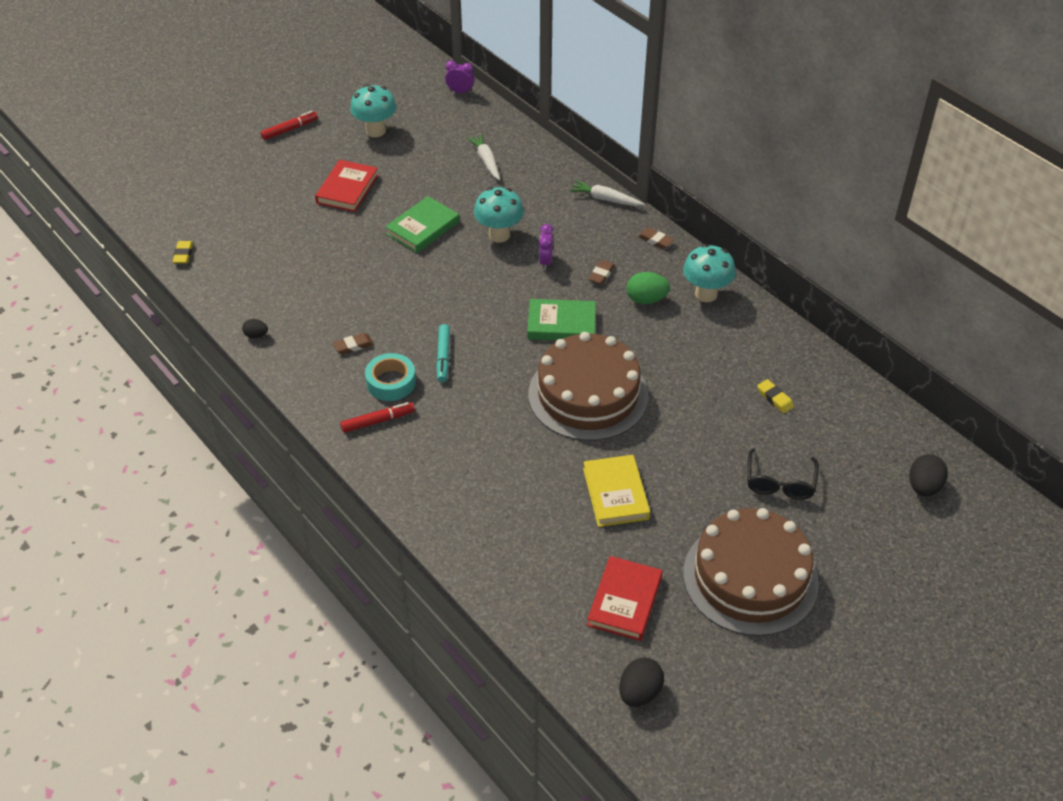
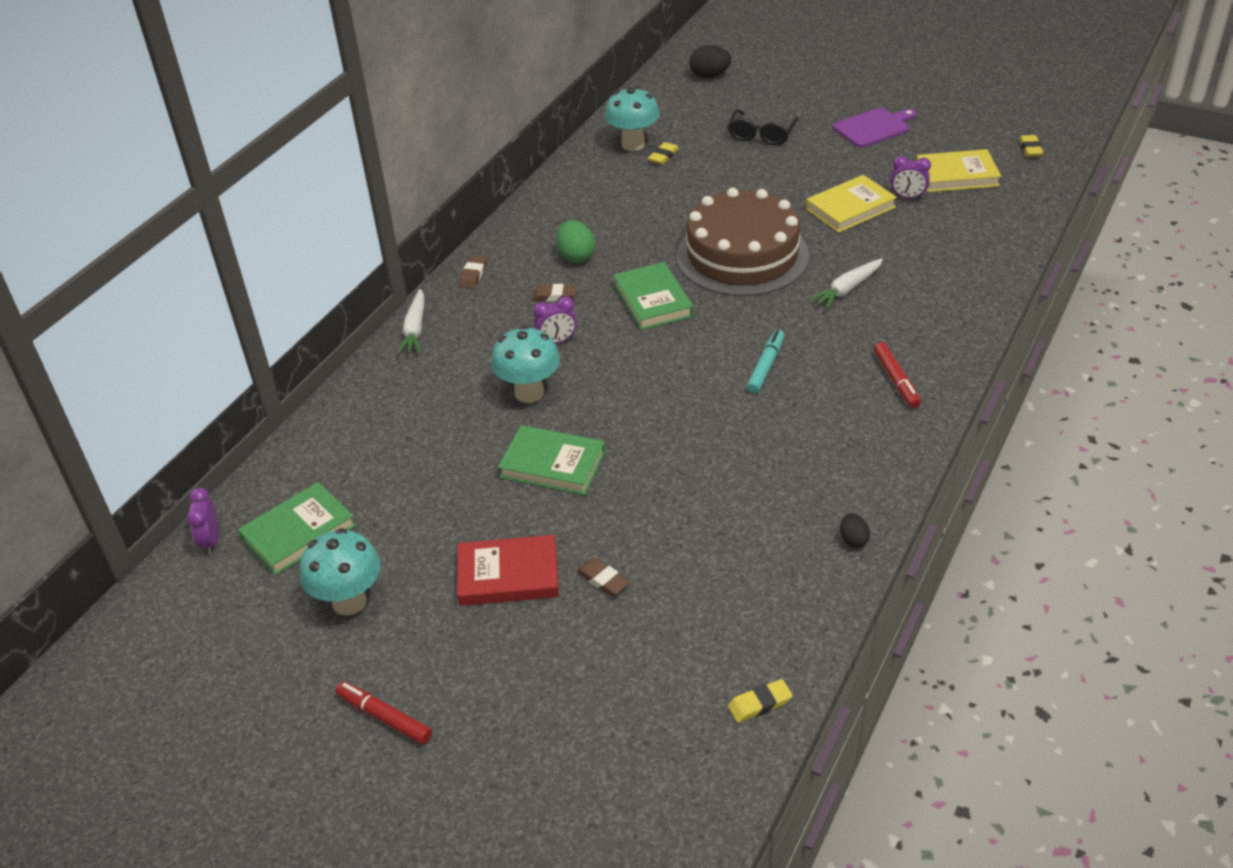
camera: 110 degrees left, 5 degrees down
(353, 346) = (803, 444): brown eraser -> brown eraser (603, 580)
(378, 421) = (896, 380): red marker -> red marker turned 150 degrees counterclockwise
(391, 382) = (834, 391): turquoise tape -> none
(442, 122) = (298, 532): none -> green book
(443, 357) = (765, 366): turquoise marker -> turquoise marker turned 45 degrees counterclockwise
(486, 161) = (378, 455): white carrot -> white carrot (847, 289)
(609, 544) = (907, 197): none -> purple clock
(624, 601) = (957, 175): red book -> yellow book
(639, 693) = (1030, 149): black egg -> yellow eraser
(706, 294) = (544, 223): turquoise mushroom -> turquoise mushroom (633, 144)
(750, 577) = (874, 127): brown cake -> purple cutting board
(780, 482) = (761, 134): black glasses -> black glasses turned 120 degrees clockwise

